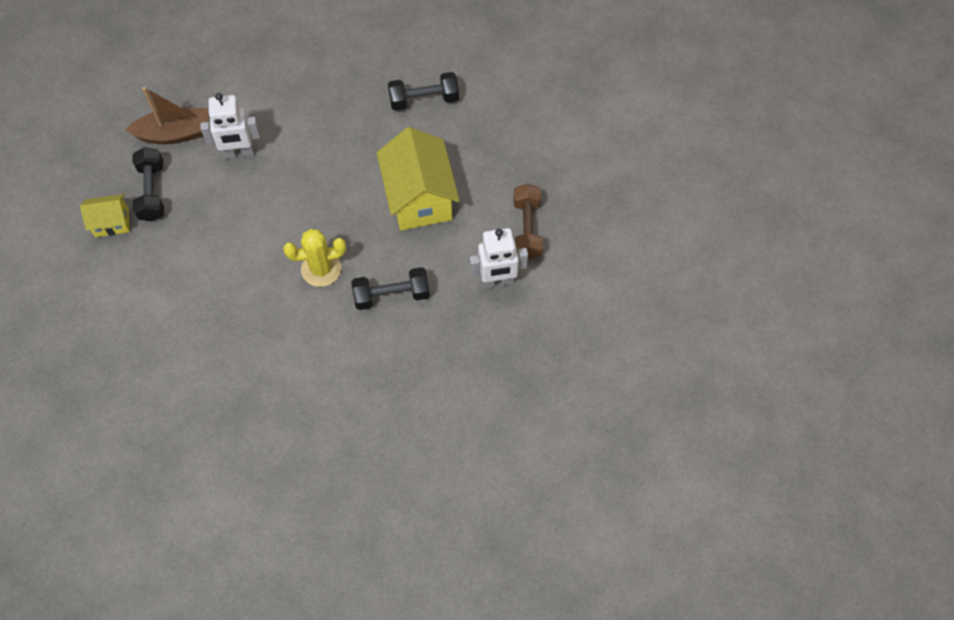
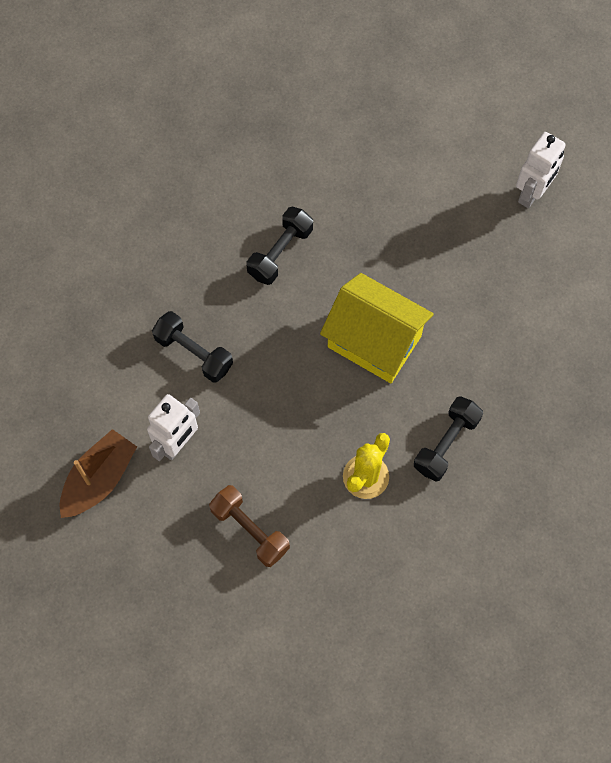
camera: 45 degrees left, 5 degrees up
(112, 222) = (140, 610): yellow house -> none
(152, 192) = (142, 549): black dumbbell -> black dumbbell (193, 353)
(497, 281) = (512, 353): white robot -> white robot (532, 194)
(527, 229) = (486, 288): brown dumbbell -> brown dumbbell (250, 530)

